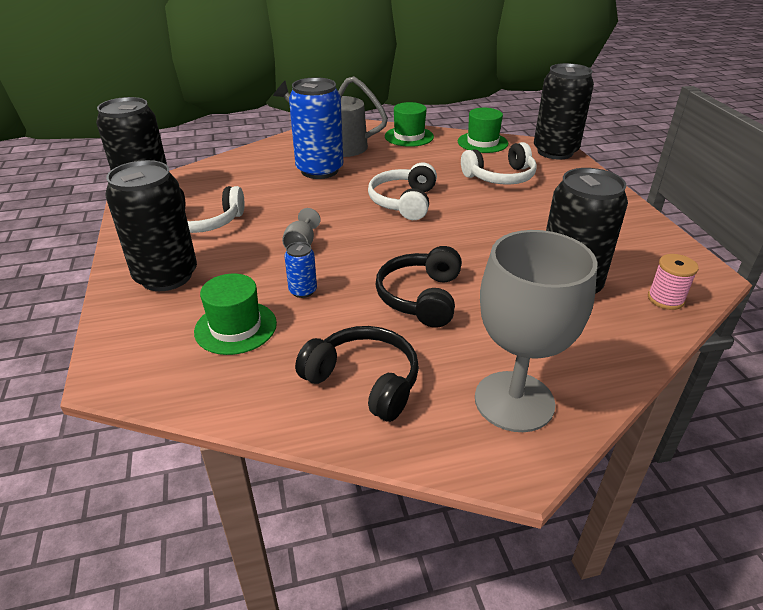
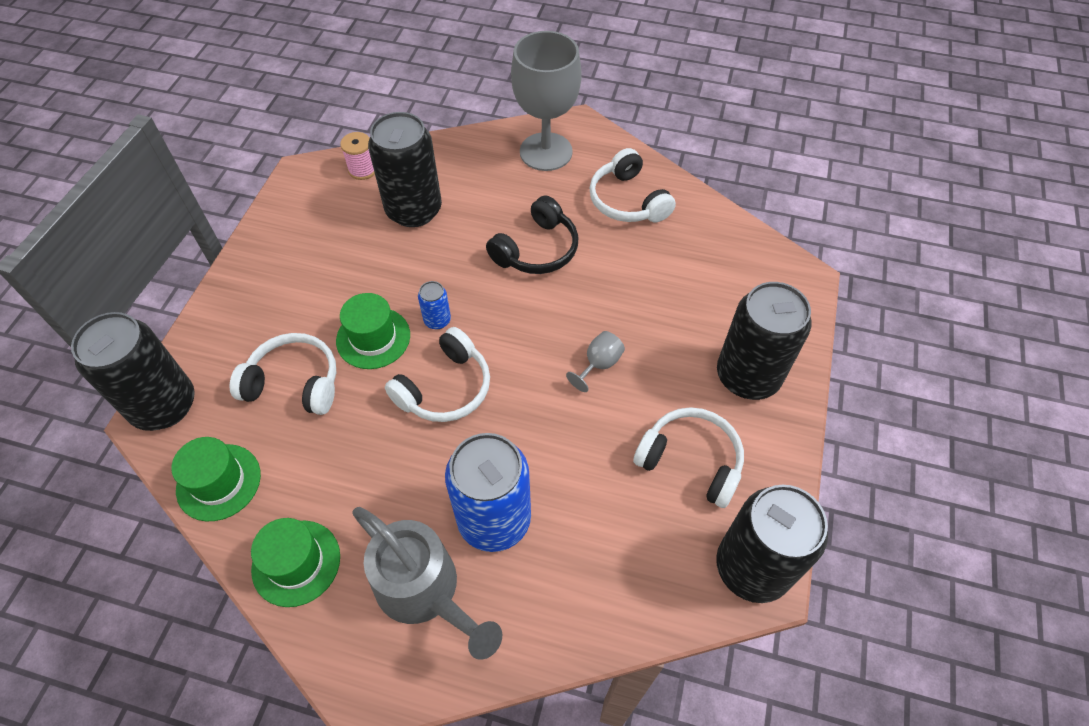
camera: 150 degrees left, 20 degrees up
(235, 327) = (699, 284): green hat -> green hat (373, 338)
(303, 291) = (628, 300): blue can -> blue can (437, 320)
(364, 381) = (627, 201): black headphones -> white headphones

